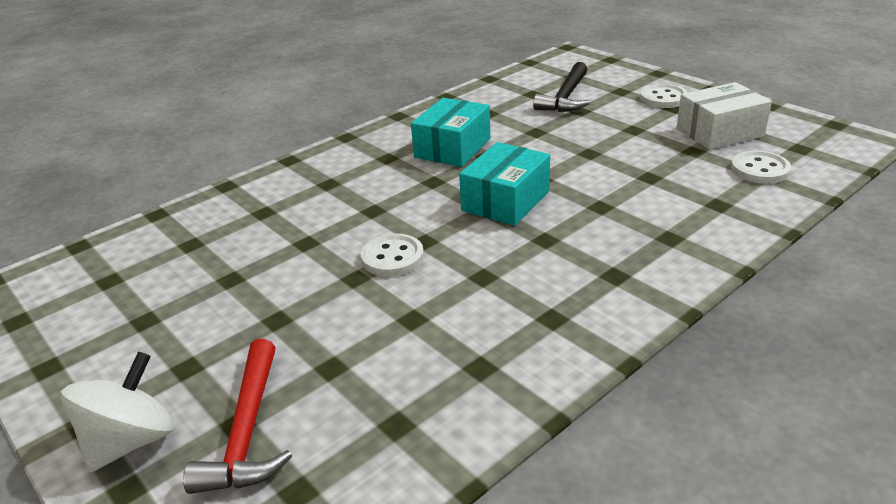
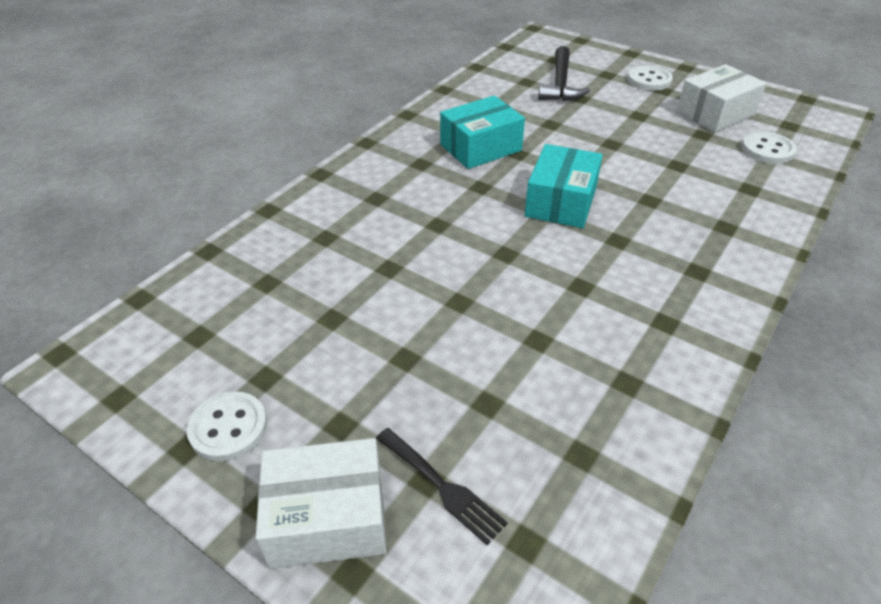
camera: 15 degrees left, 10 degrees up
(131, 441) = (327, 517): white spinning top -> white box
(247, 432) = (442, 487): red hammer -> black fork
(392, 257) = (485, 275): white button -> white button (228, 428)
(452, 148) = (480, 147): turquoise box -> turquoise box turned 45 degrees clockwise

